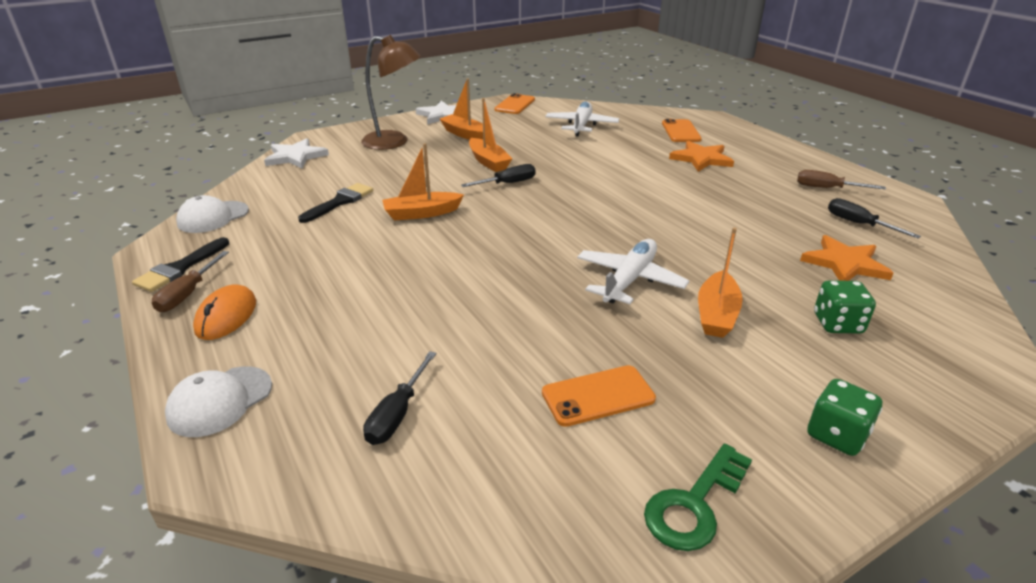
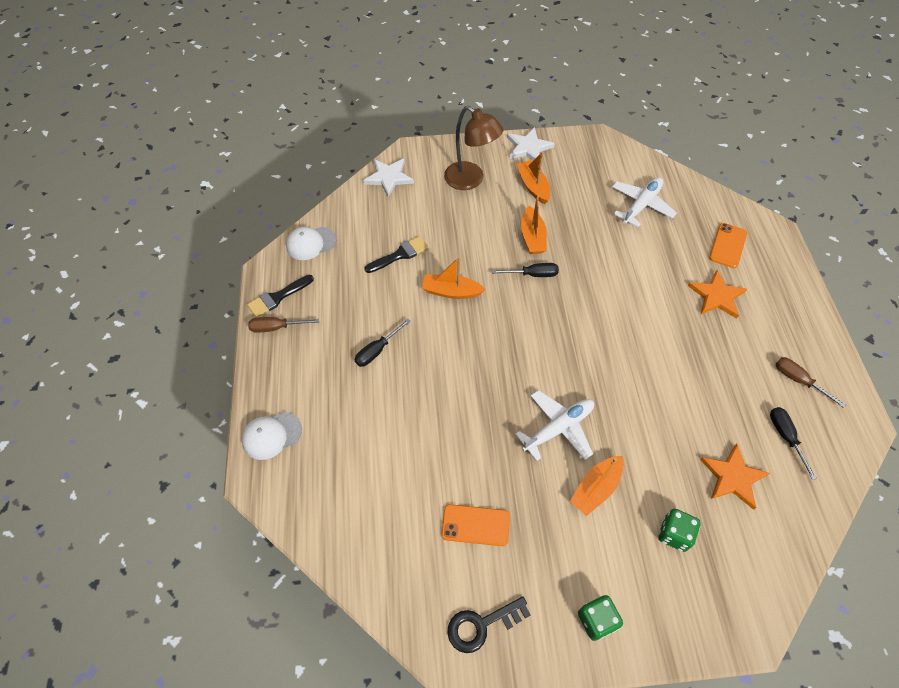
camera: 25 degrees right, 25 degrees up
(188, 294) = (276, 327): brown screwdriver -> brown screwdriver turned 45 degrees clockwise
(226, 316) = (292, 359): orange mouse -> none
(397, 414) = (358, 488): black screwdriver -> black screwdriver (377, 350)
(515, 105) = (600, 148): orange phone -> none
(694, 504) = (481, 625): green key -> black key

